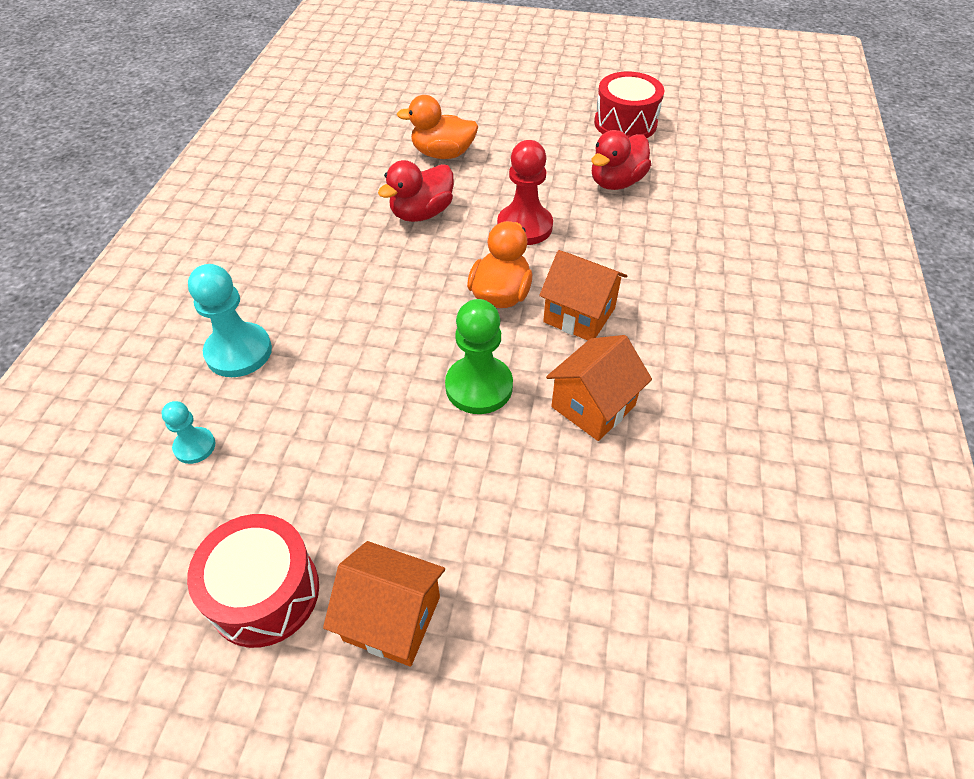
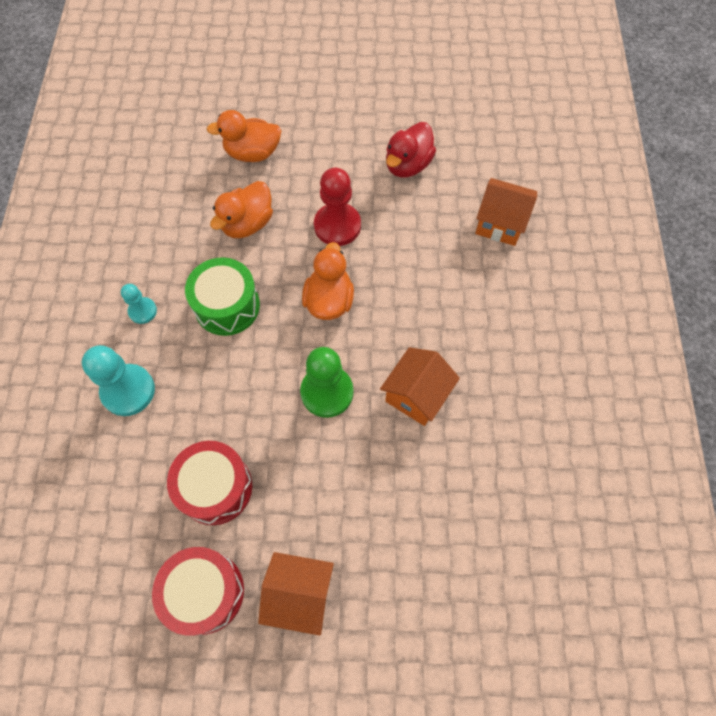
camera: 10 degrees left, 15 degrees up
(194, 446) = (118, 483): turquoise pawn -> turquoise pawn (142, 311)
(378, 285) = (227, 306): none -> green drum
(421, 213) = (247, 224): red duck -> orange duck
(579, 315) = (395, 311): orange house -> orange house (500, 224)
(625, 123) = (407, 94): red drum -> red drum (215, 487)

